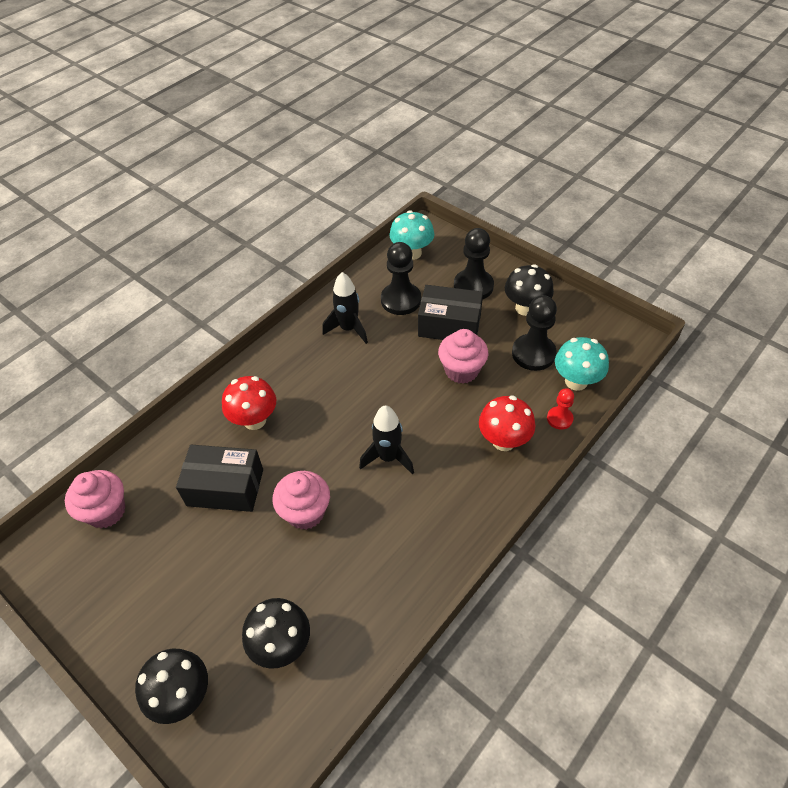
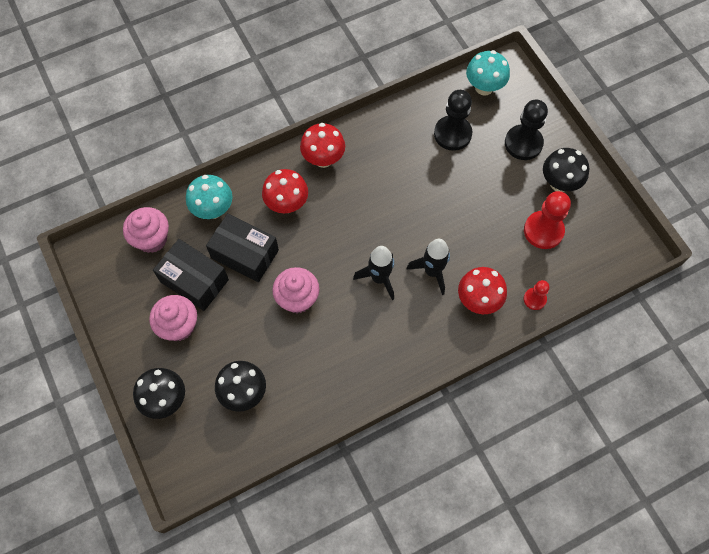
camera: 20 degrees right, 15 degrees up
(277, 364) = (323, 159): none -> red mushroom
(348, 329) = (395, 146): black rocket -> black rocket (432, 271)
(449, 325) = (484, 175): black box -> black box (194, 281)
(461, 370) = (474, 223): pink cupcake -> pink cupcake (179, 326)
(533, 353) = (543, 231): black pawn -> red pawn
(576, 381) = (566, 271): turquoise mushroom -> turquoise mushroom (213, 210)

